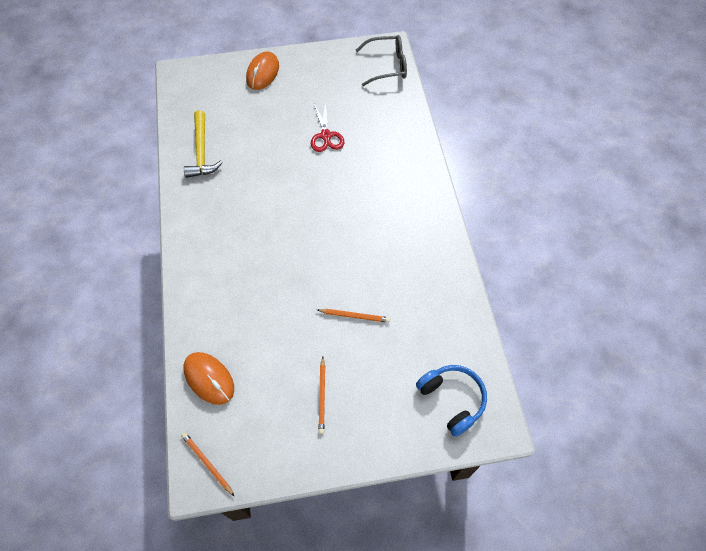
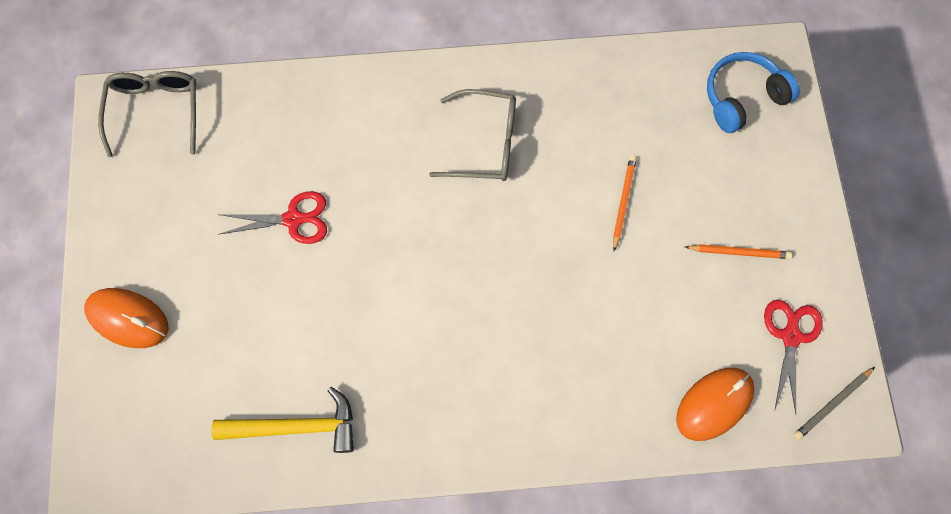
camera: 85 degrees left, 10 degrees up
(207, 463) = (832, 403): orange pencil -> grey pencil
(258, 433) = (790, 336): none -> red scissors
(389, 230) = (485, 143): none -> grey glasses

